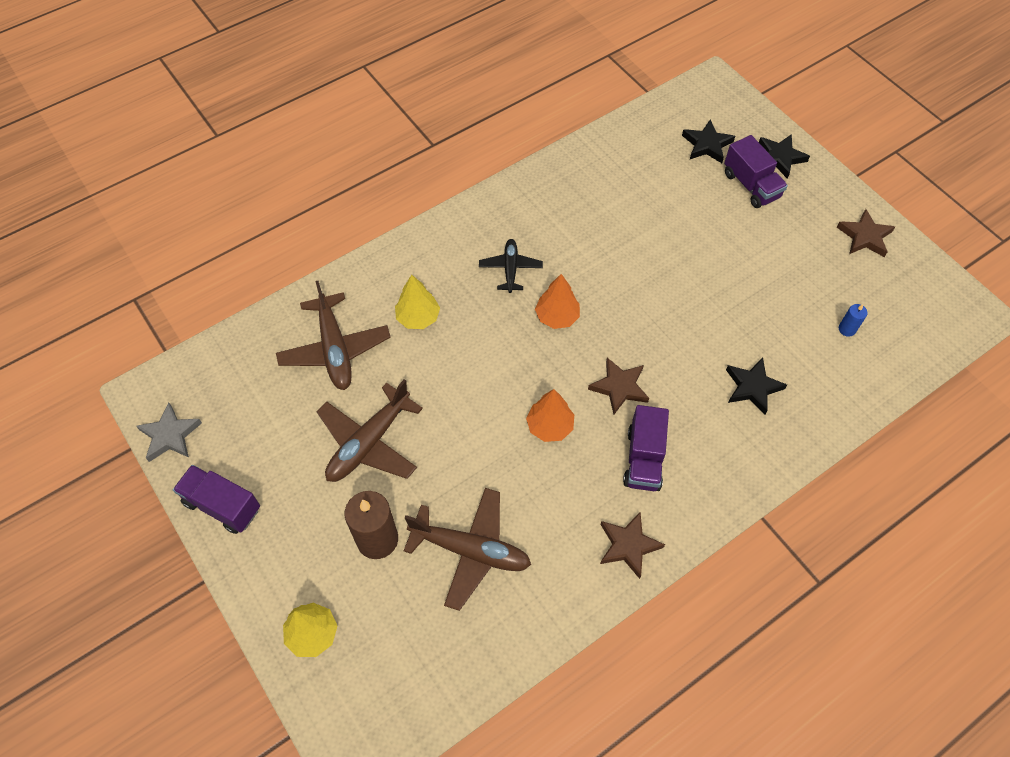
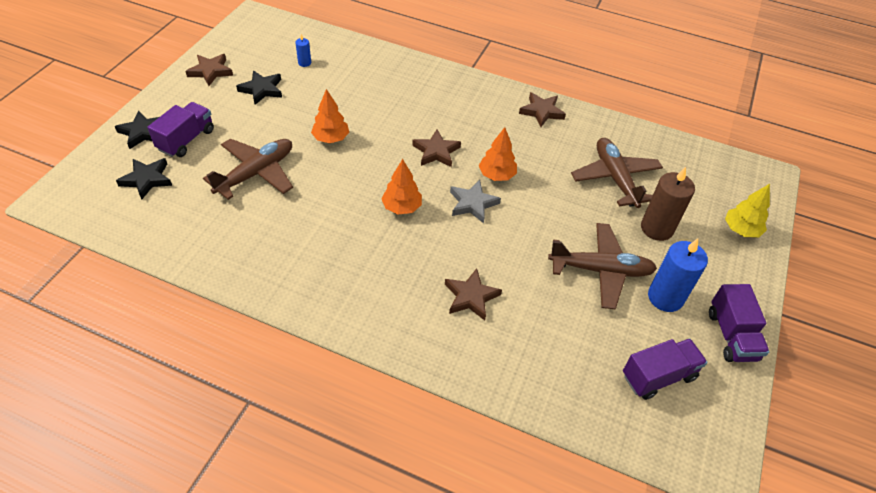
camera: 125 degrees left, 10 degrees down
(170, 435) = (727, 417): grey star -> grey star (472, 203)
(300, 479) = (665, 297): none -> blue candle
(335, 349) = (548, 341): brown plane -> brown plane (256, 173)
(418, 318) = (471, 297): yellow tree -> brown star
(510, 269) = (375, 256): black plane -> none
(644, 459) = (479, 123): purple truck -> purple truck (658, 376)
(692, 300) = (331, 138): none -> orange tree
(752, 387) = (385, 91): black star -> black star (262, 90)

